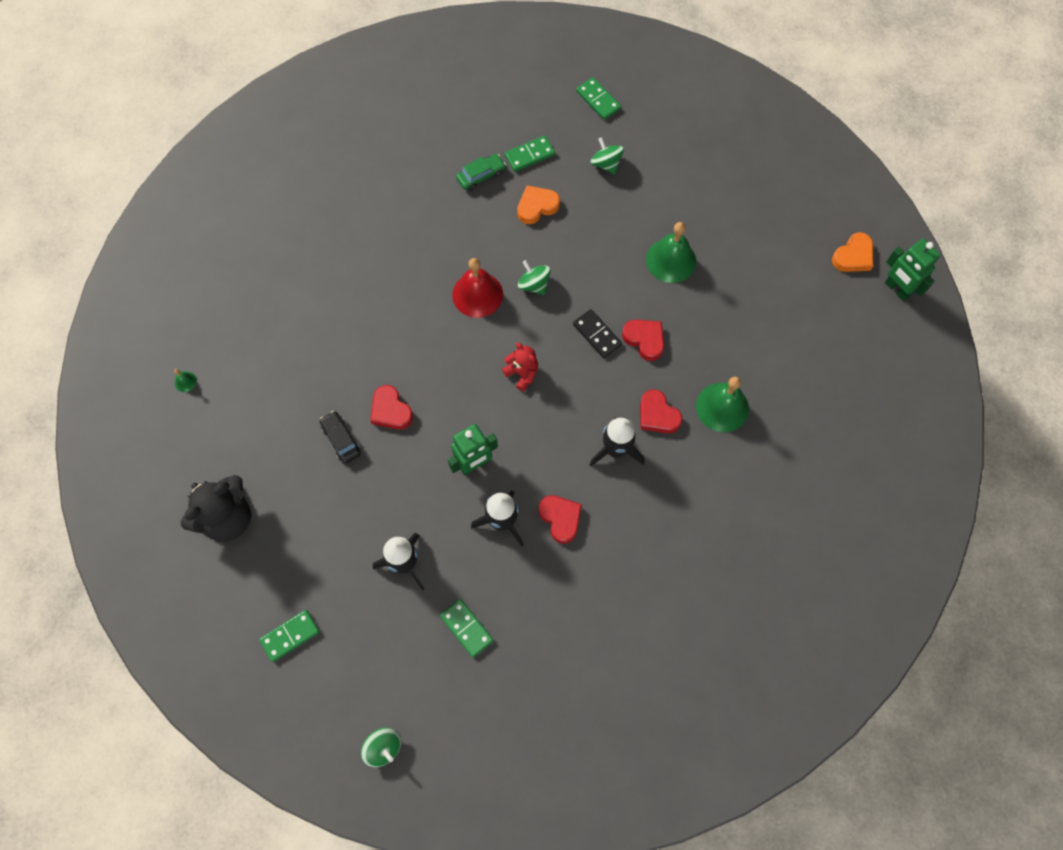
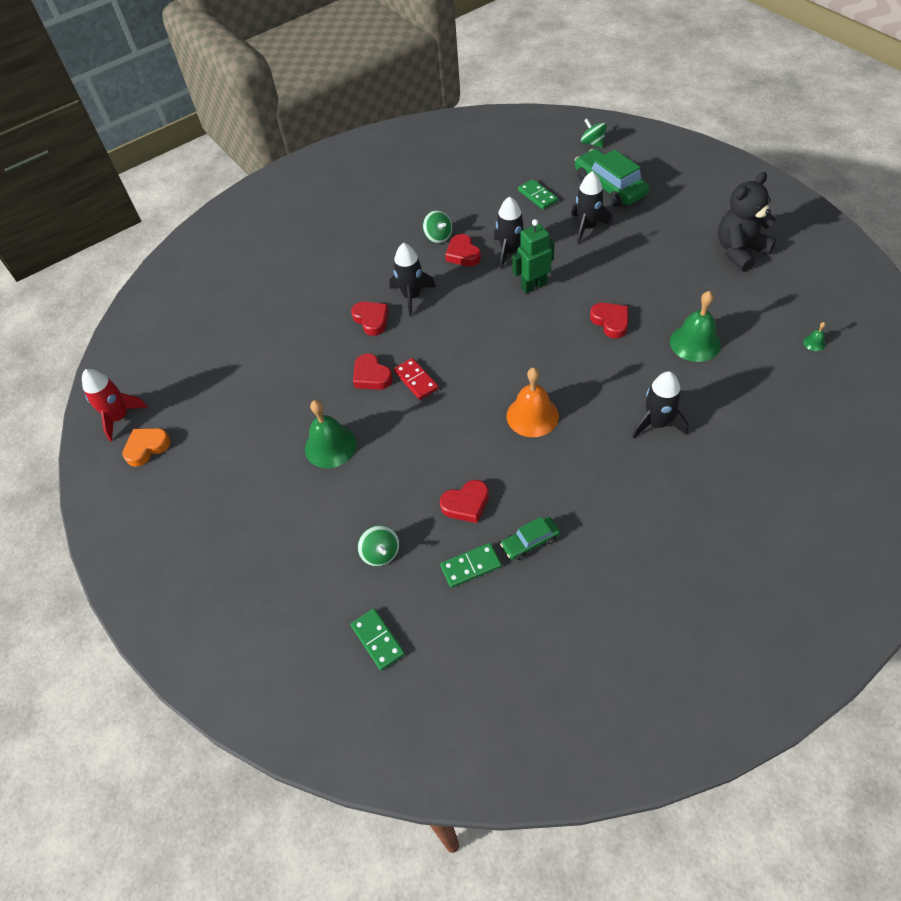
camera: 170 degrees left, 15 degrees down
(290, 636) = (669, 189): green domino -> none
(341, 439) = (653, 301): black car -> none
(360, 287) = (657, 423): none -> black rocket
(368, 645) = (609, 186): none -> green car
(477, 294) = (532, 416): red bell -> orange bell
(522, 373) = (489, 349): red teddy bear -> none
(534, 284) = (474, 424): green spinning top -> green spinning top (438, 236)
(537, 206) = (466, 504): orange heart -> red heart
(597, 334) = (416, 380): black domino -> red domino
(722, 407) = (314, 325): green bell -> green bell (695, 342)
(897, 289) = (119, 417): green robot -> red rocket

